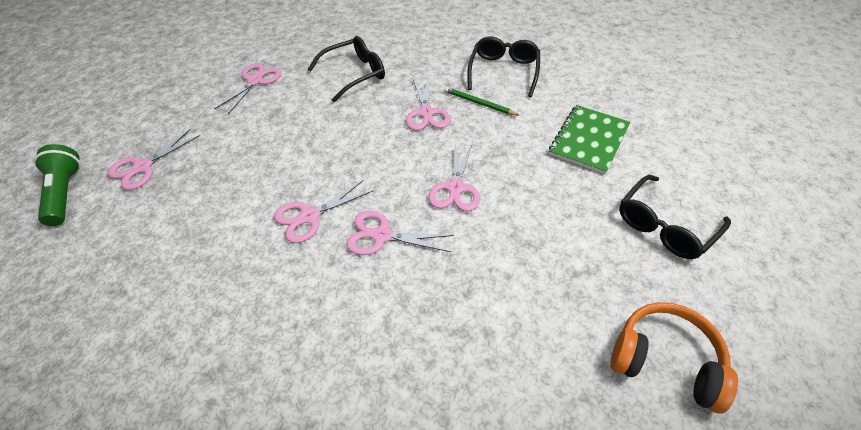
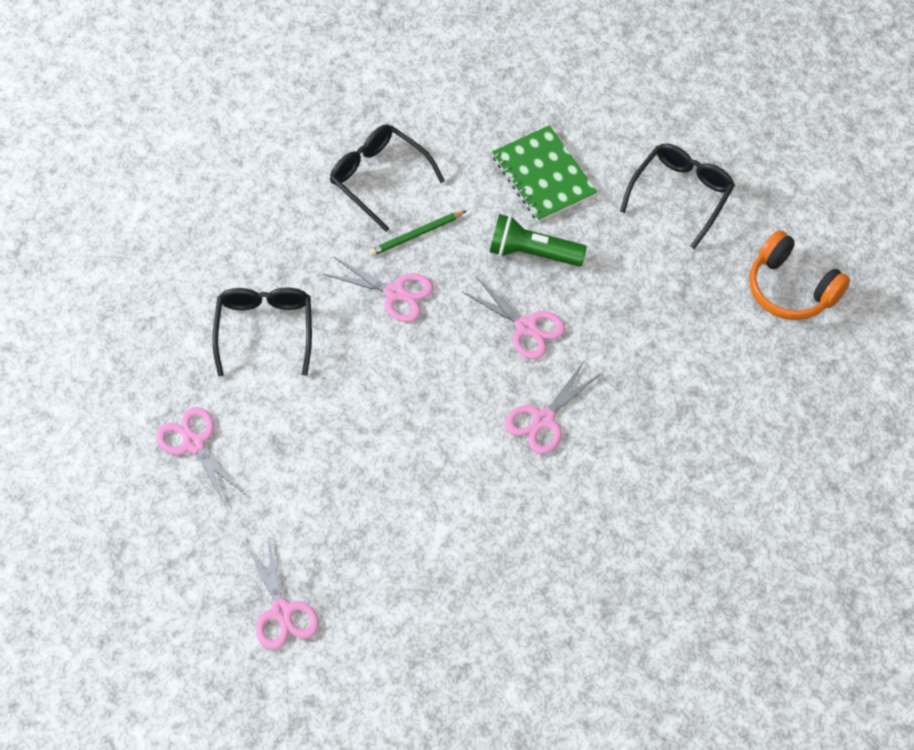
camera: 60 degrees left, 10 degrees up
(65, 193) = (273, 702): green flashlight -> green flashlight (532, 253)
(309, 216) = (476, 471): pink scissors -> none
(665, 226) = (681, 195): black glasses -> black glasses turned 135 degrees counterclockwise
(665, 361) = (791, 289): orange headphones -> orange headphones turned 105 degrees counterclockwise

